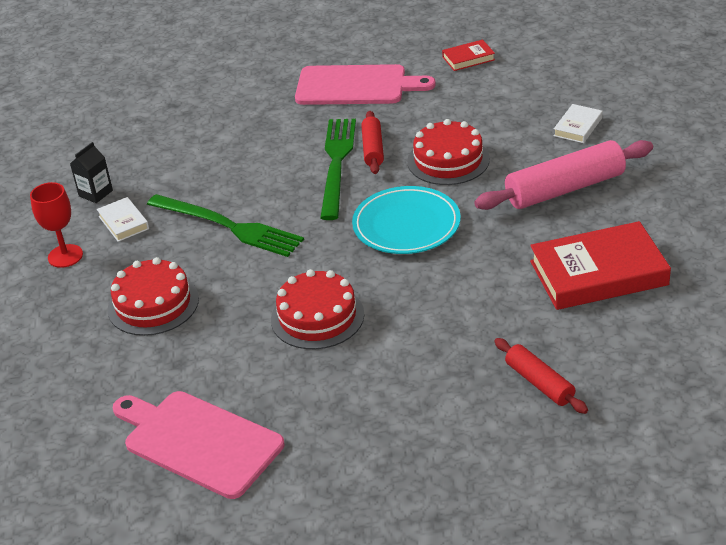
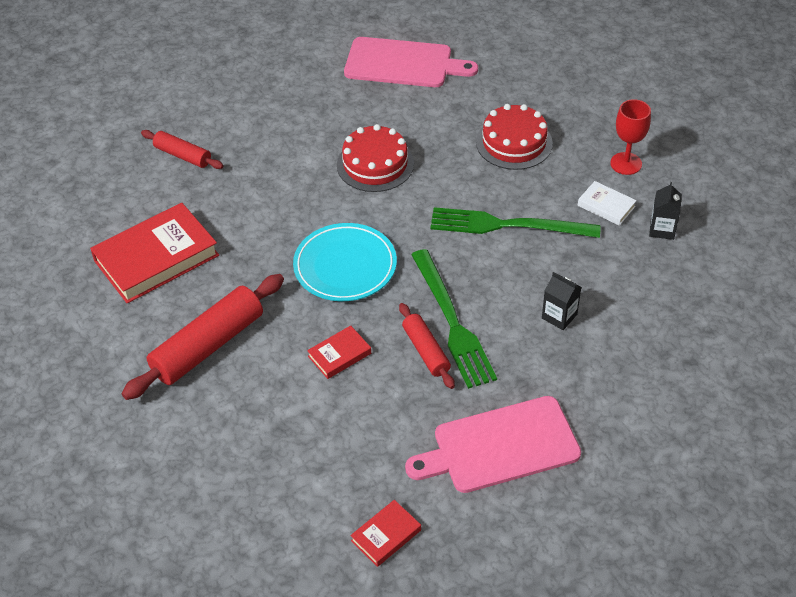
camera: 155 degrees right, 10 degrees up
(245, 150) = (559, 316): none -> black carton
(448, 160) = (339, 355): red cake -> red book
(564, 189) = (208, 346): pink rolling pin -> red rolling pin
(578, 127) = (215, 440): white book -> none

